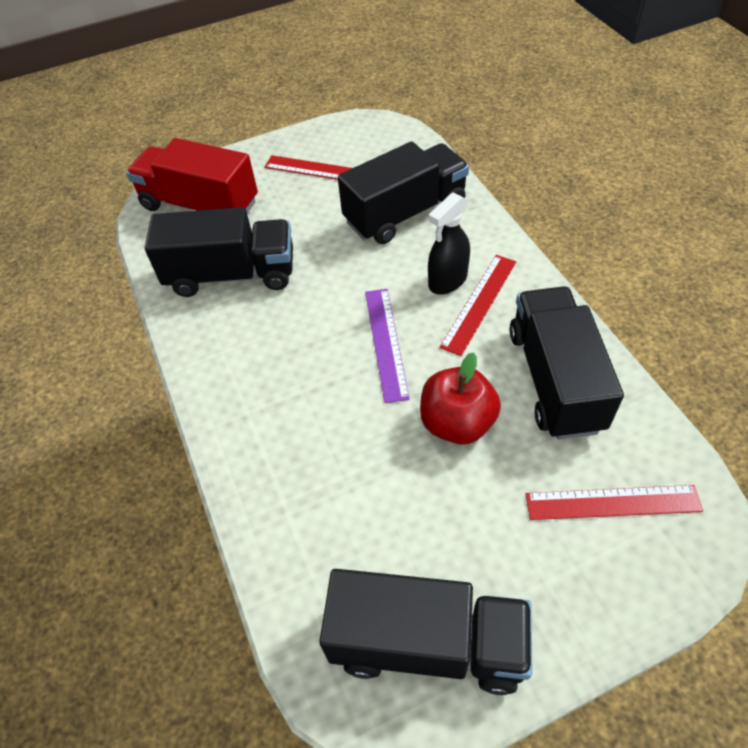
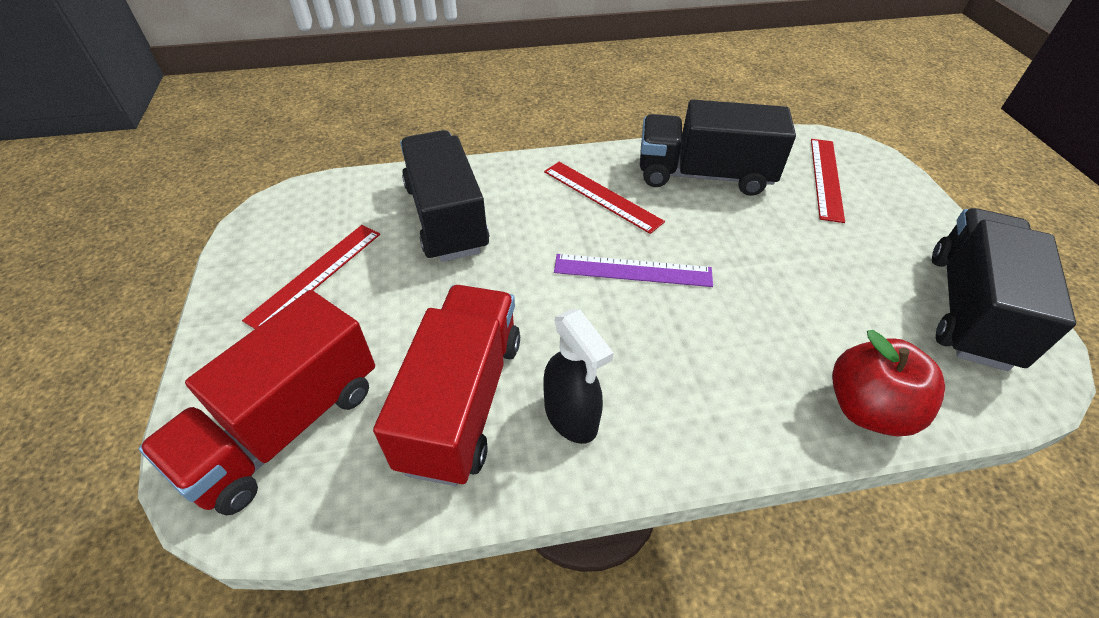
camera: 80 degrees left, 5 degrees down
(232, 274) = (462, 401): black truck -> red truck
(447, 281) = (563, 209): black spray bottle -> black spray bottle (571, 417)
(457, 423) = (743, 242): red apple -> red apple (867, 409)

